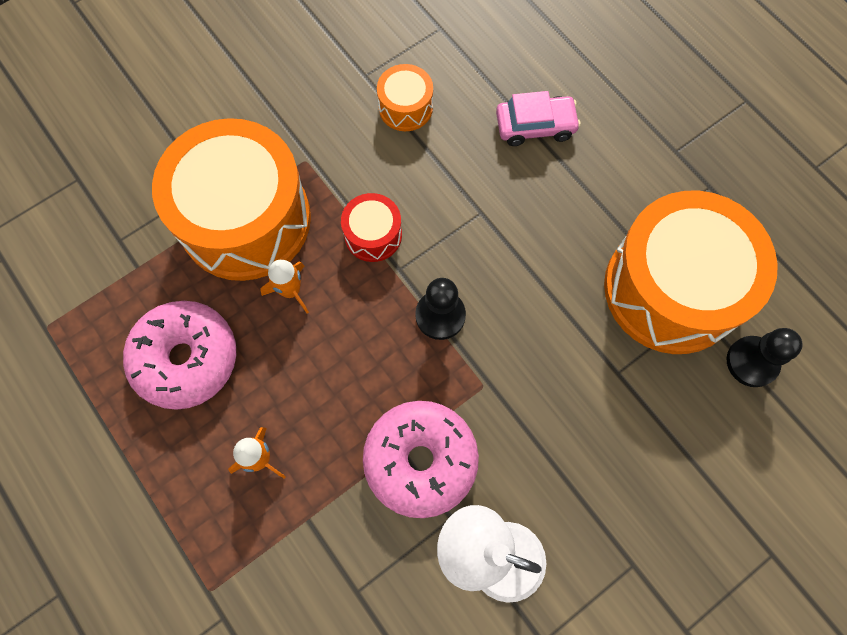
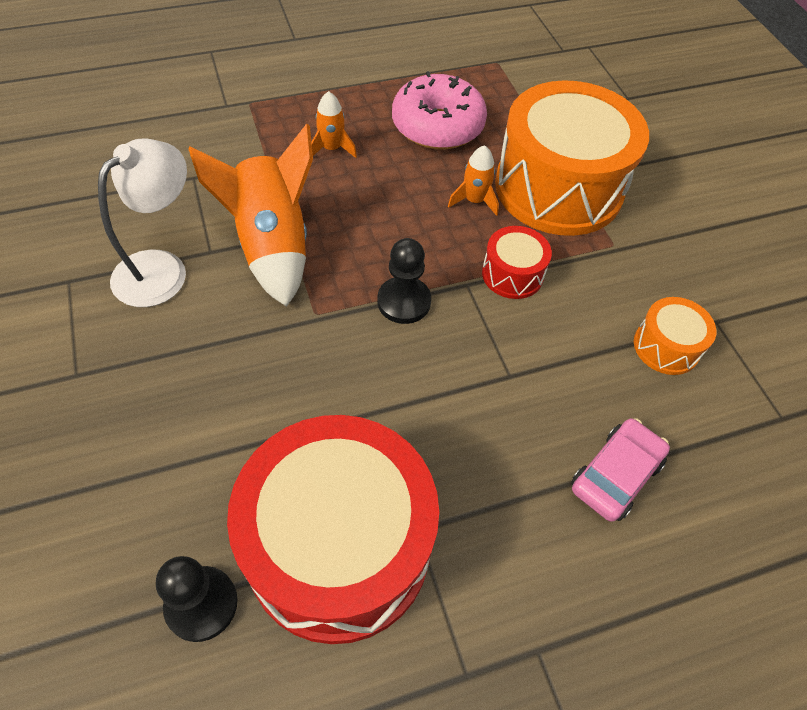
camera: 105 degrees right, 15 degrees down
(420, 460) = (272, 245): pink donut -> orange rocket
(535, 126) = (616, 475): pink car -> pink car turned 150 degrees counterclockwise
(671, 289) = (338, 546): orange drum -> red drum

